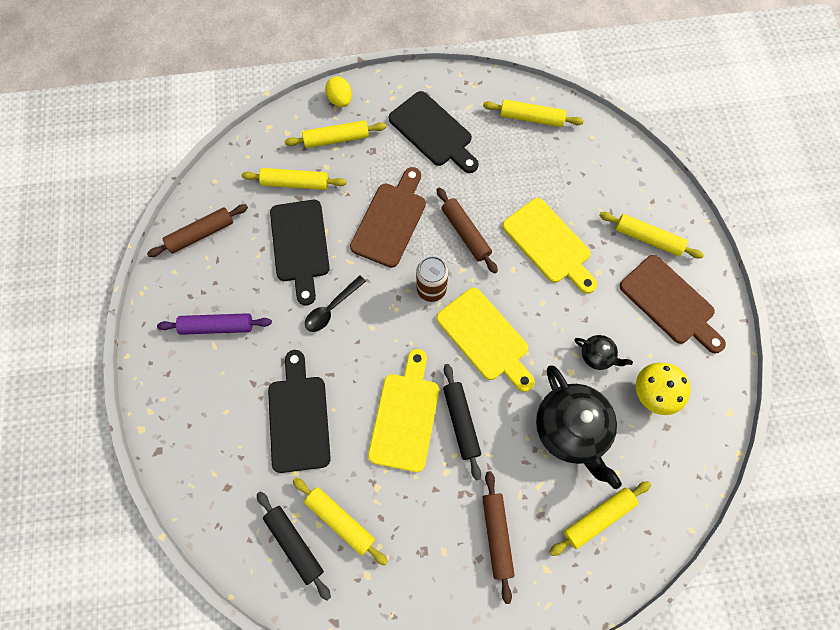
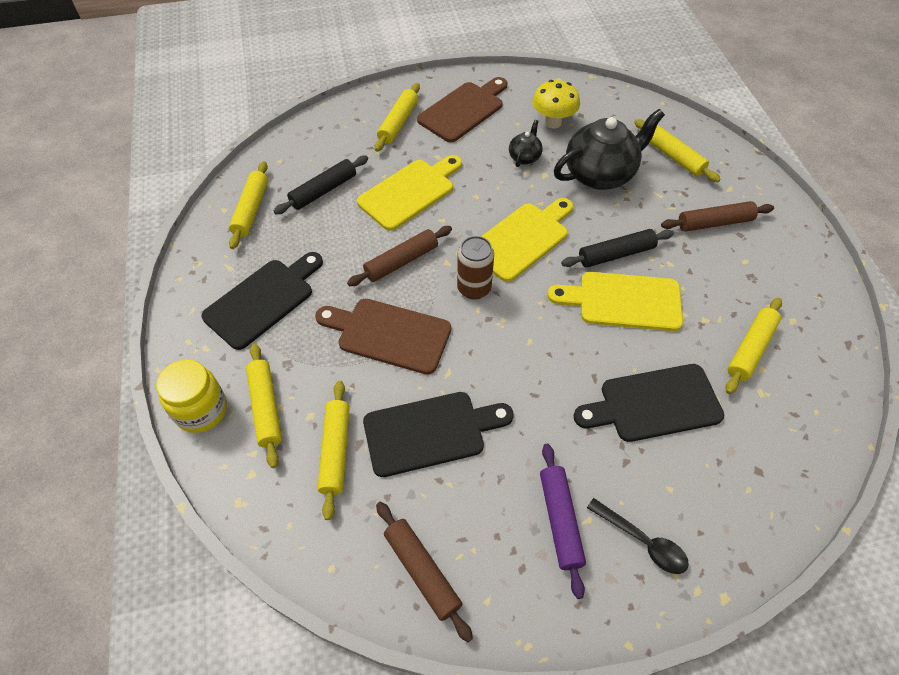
camera: 95 degrees left, 15 degrees down
(294, 544) = (791, 390): black rolling pin -> black rolling pin (323, 191)
(331, 308) = (512, 385): black spoon -> black spoon (642, 541)
(340, 100) = (201, 410): yellow egg -> yellow jar

